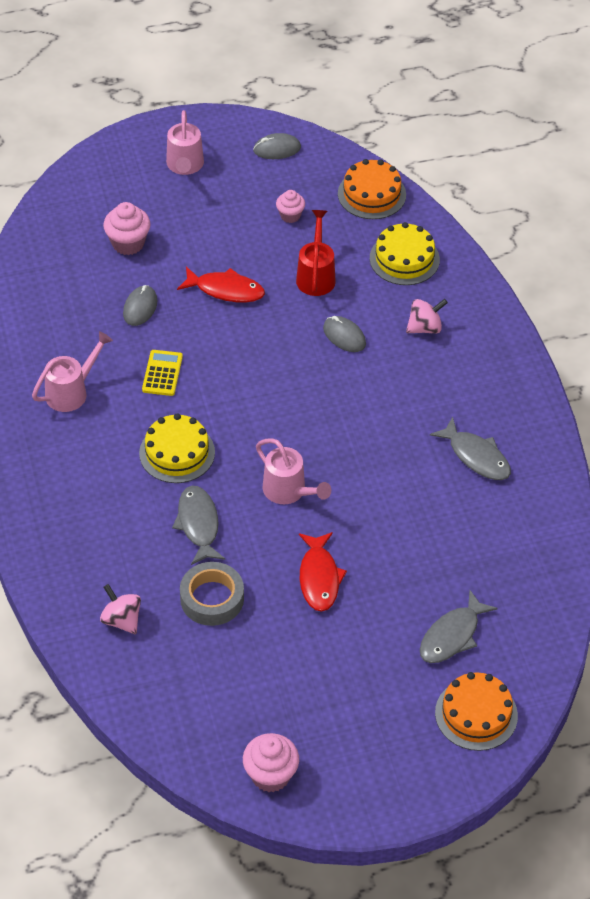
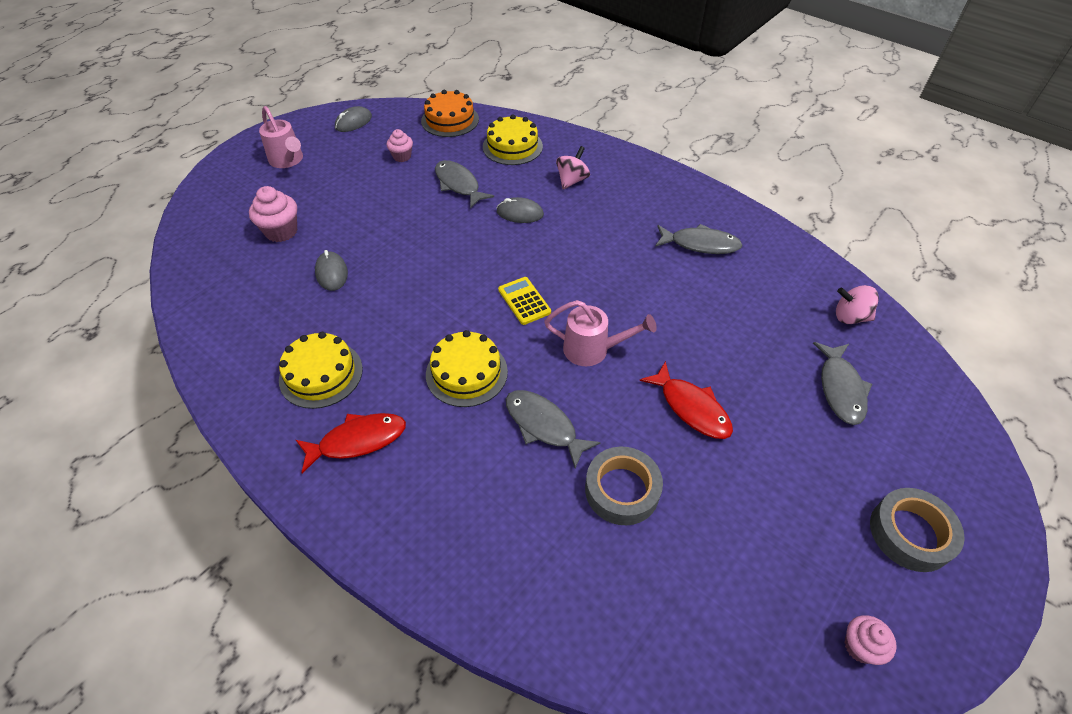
camera: 35 degrees left, 0 degrees up
(72, 392) = (321, 374): pink watering can -> yellow cake
(121, 620) = (557, 575): pink spinning top -> pink spinning top (850, 317)
(162, 373) = (395, 314): yellow calculator -> yellow calculator (524, 301)
(225, 290) = (395, 226): red fish -> red fish (357, 441)
(270, 775) = (860, 646): pink cupcake -> pink cupcake, size x0.63
(316, 275) = (458, 184): red watering can -> grey fish
(382, 747) = (910, 533): none -> grey tape
(476, 714) = (935, 445): orange cake -> none

